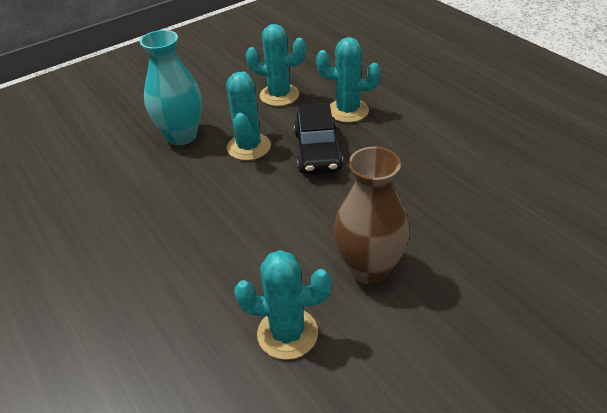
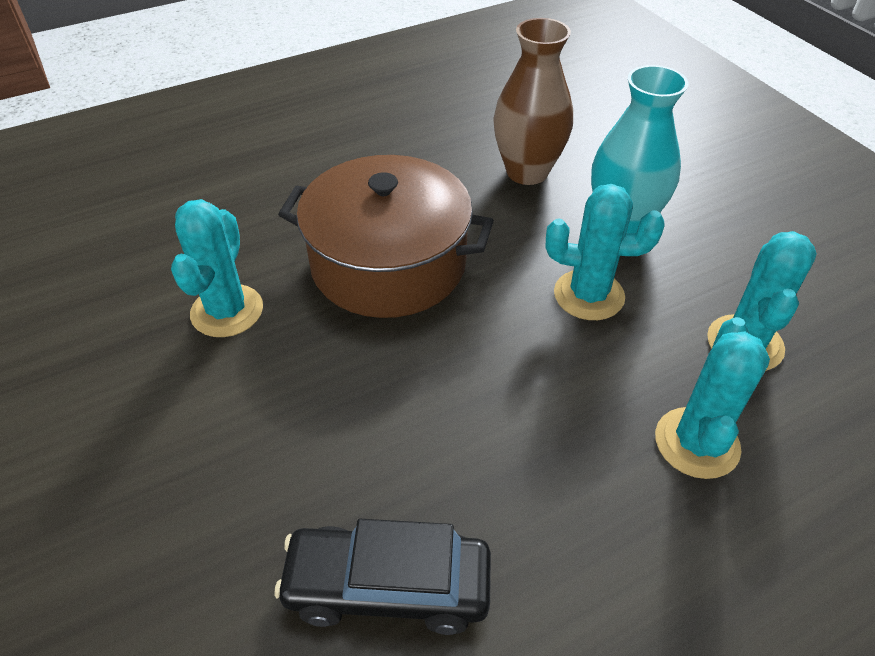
camera: 95 degrees right, 5 degrees up
(224, 243) = (388, 264): none -> brown pot
(317, 151) = (569, 380): black car -> black car (387, 587)
(369, 269) = (291, 405): brown vase -> brown vase (527, 172)

